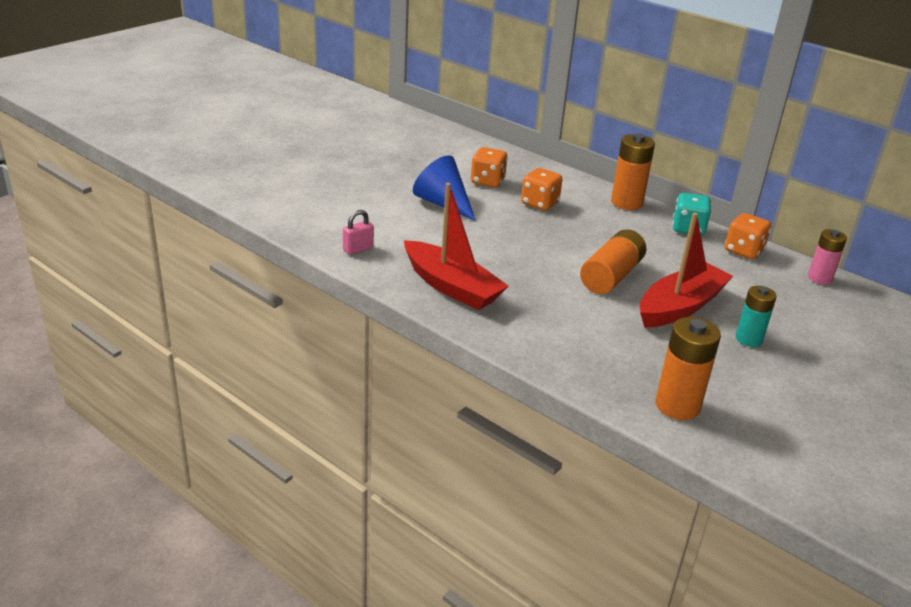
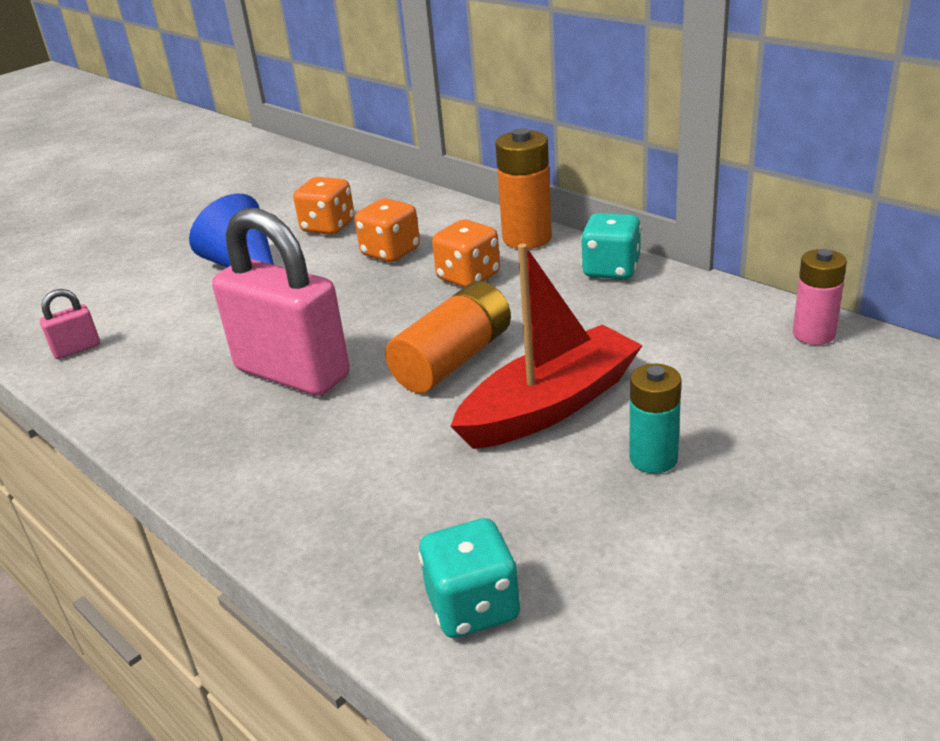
camera: 10 degrees right, 0 degrees up
(451, 287) = (185, 400): red boat -> none
(513, 276) = (292, 373): none -> pink padlock
(677, 406) = (473, 607): orange battery -> turquoise dice
(743, 251) = (692, 298): orange dice -> orange dice (468, 277)

